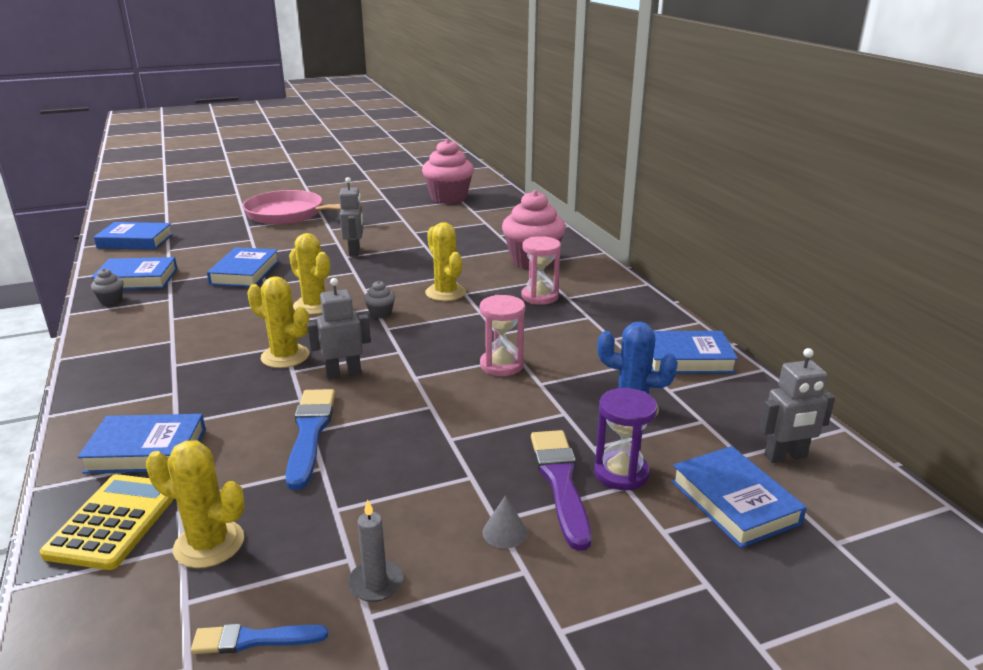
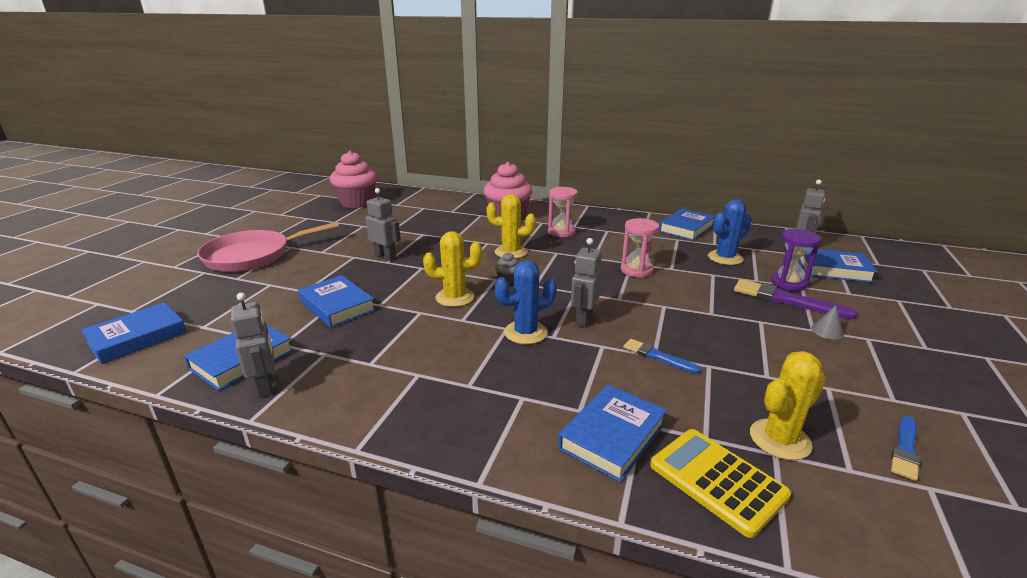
camera: 50 degrees left, 0 degrees up
(111, 300) = (266, 386): grey cupcake -> grey robot
(285, 356) = (525, 332): yellow cactus -> blue cactus
(310, 433) = (657, 356): blue brush -> blue brush, size x0.60
(375, 583) = (860, 387): grey candle -> none

